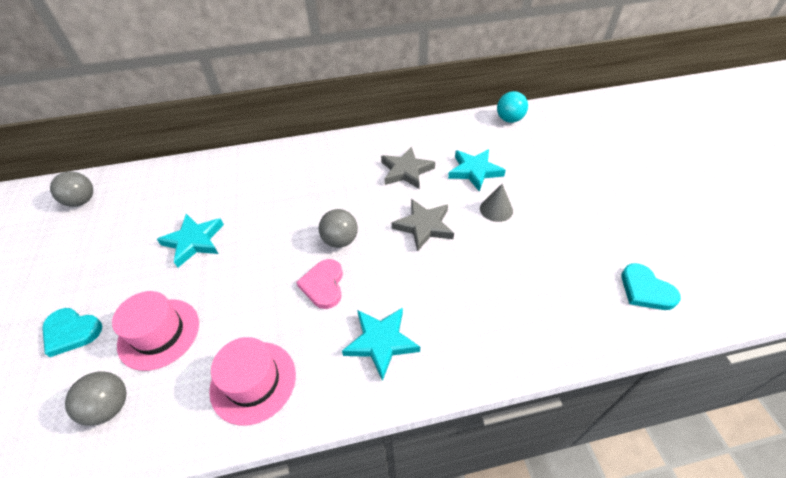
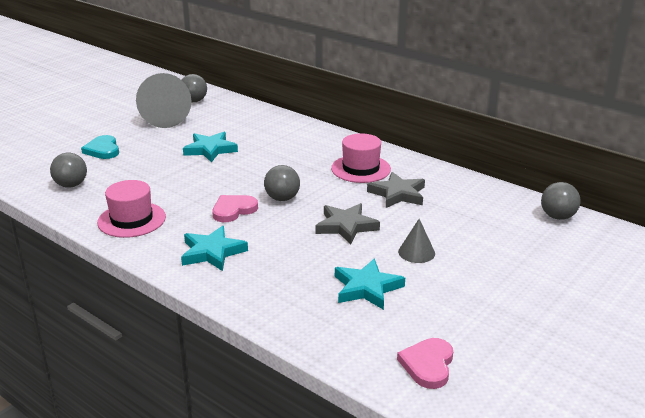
camera: 50 degrees right, 20 degrees down
(82, 241) = (165, 118): none -> grey cone
(159, 333) = (130, 174): pink hat -> pink hat (361, 169)
(474, 171) = (450, 225): turquoise star -> turquoise star (367, 288)
(509, 119) = (557, 217): turquoise ball -> grey ball
(645, 290) = (428, 365): turquoise heart -> pink heart

